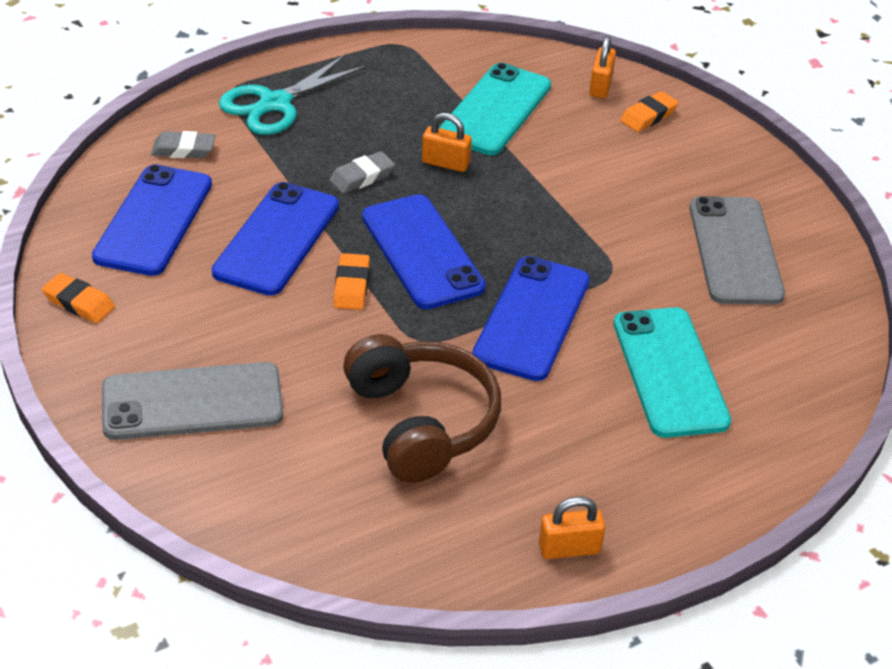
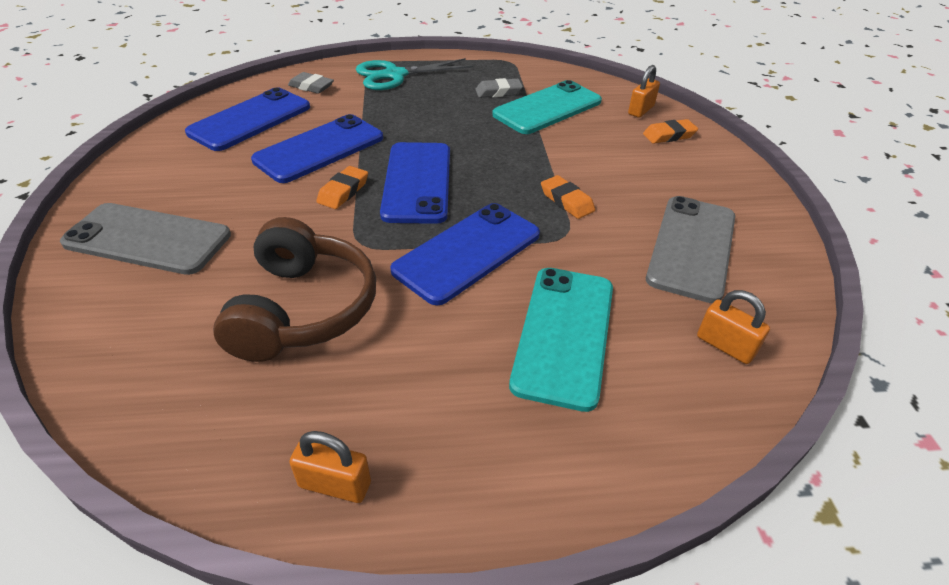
camera: 25 degrees right, 0 degrees up
(79, 303) = (149, 155): orange eraser -> orange eraser (566, 201)
(362, 177) = (415, 126): grey eraser -> grey eraser (498, 92)
(445, 163) = (484, 131): orange padlock -> orange padlock (725, 346)

